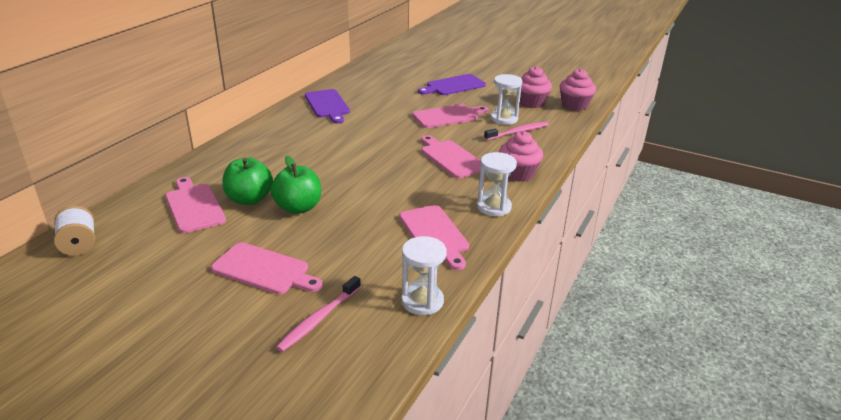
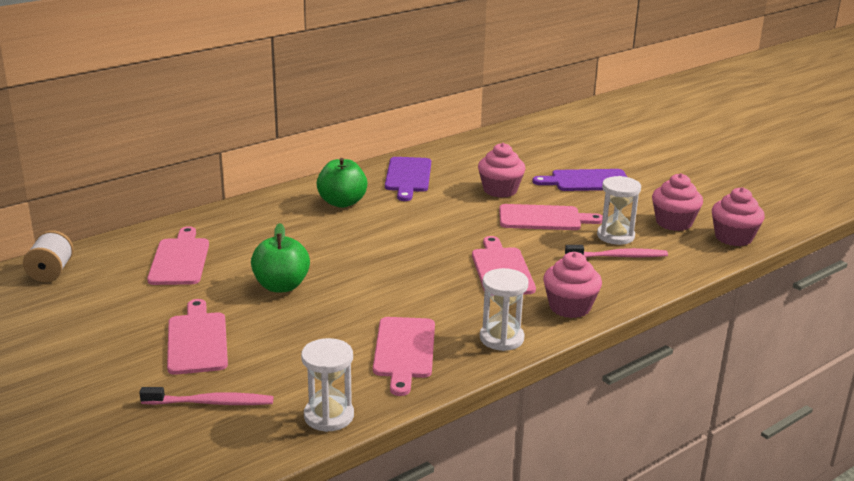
camera: 25 degrees right, 5 degrees down
(249, 199) = (239, 265): green apple -> green apple (342, 202)
(264, 270) = (197, 340): pink cutting board -> pink cutting board turned 150 degrees counterclockwise
(319, 319) = (211, 403): pink toothbrush -> pink toothbrush turned 150 degrees counterclockwise
(401, 102) = (500, 190): none -> pink cupcake

